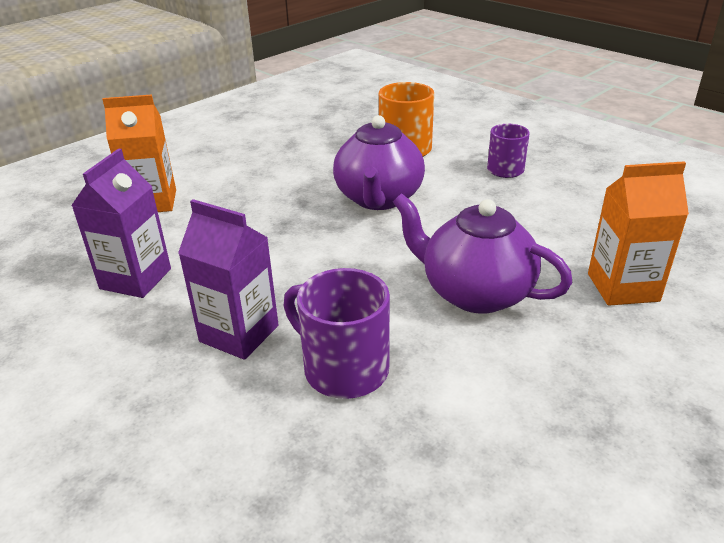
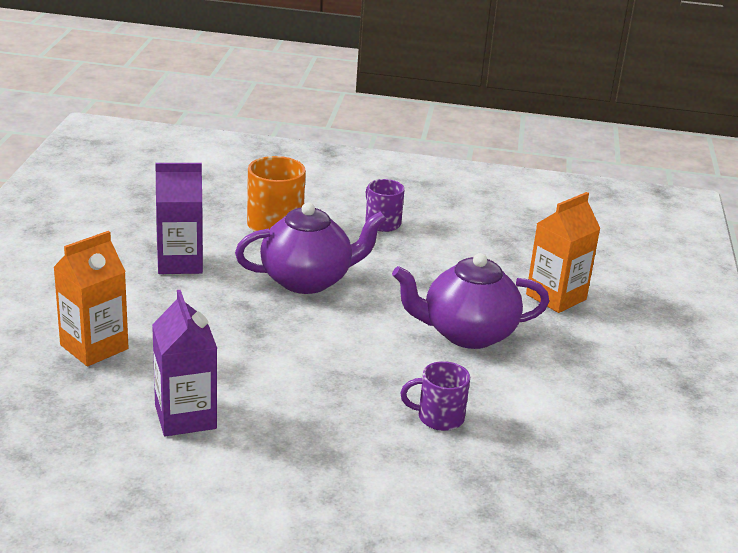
camera: 40 degrees left, 5 degrees down
(239, 333) = (334, 424): purple carton -> purple carton (180, 263)
(343, 369) = (439, 417): purple mug -> purple mug, size x0.66
(378, 199) = (308, 280): purple teapot -> purple teapot turned 75 degrees counterclockwise

